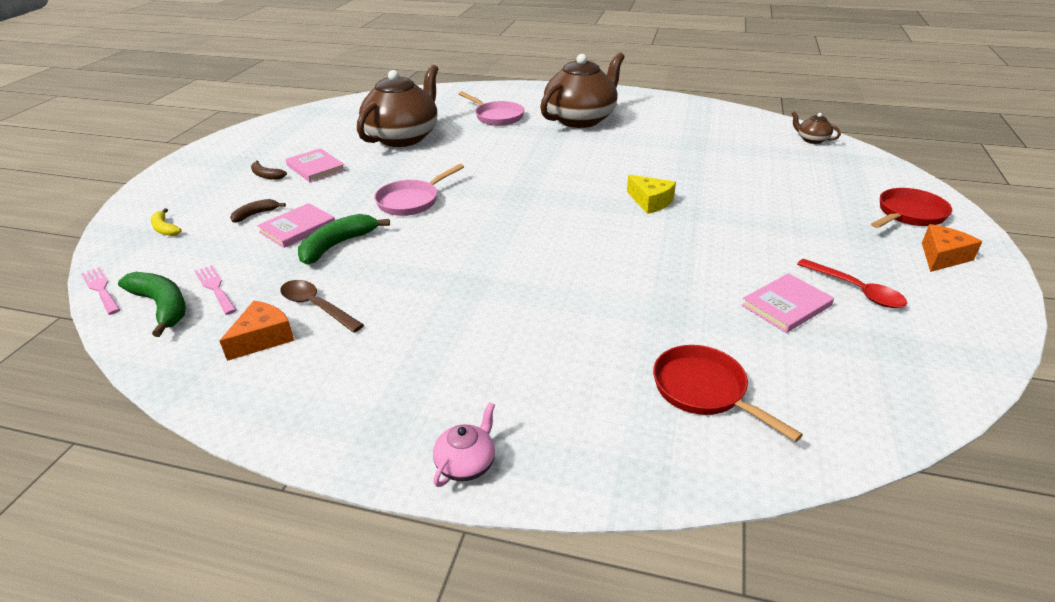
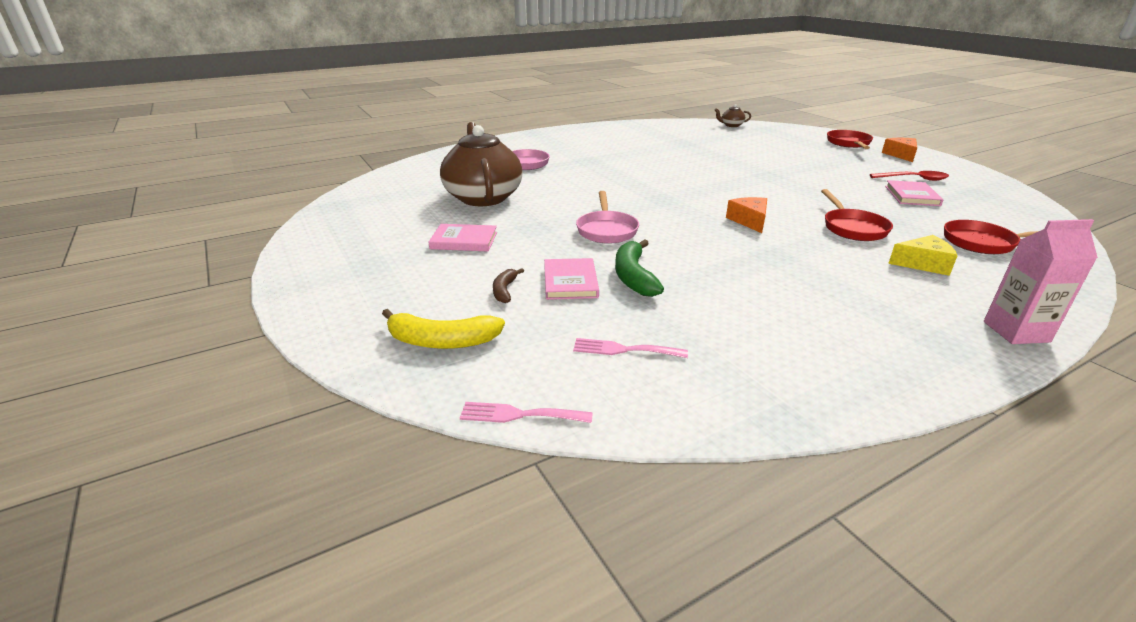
camera: 45 degrees left, 5 degrees down
(162, 306) = (619, 387): green banana -> none
(165, 228) = (442, 341): yellow banana -> yellow banana, size x1.75
(263, 338) = (753, 353): orange cheese -> orange cheese (749, 221)
(266, 175) = (430, 263): brown banana -> none
(316, 306) = (729, 316): brown spoon -> none
(466, 464) = (1016, 332): pink teapot -> pink carton
(581, 119) = (584, 149): brown teapot -> none
(608, 300) = (852, 228): none -> red pan
(650, 202) = (741, 177): yellow cheese -> yellow cheese (923, 264)

